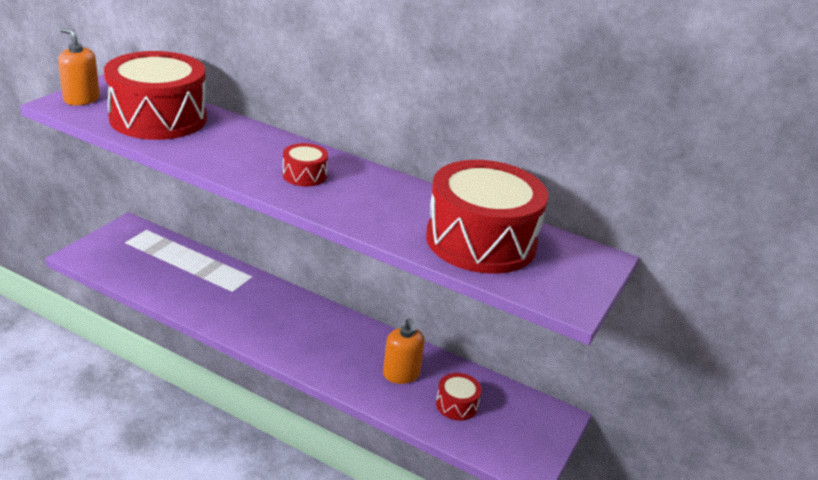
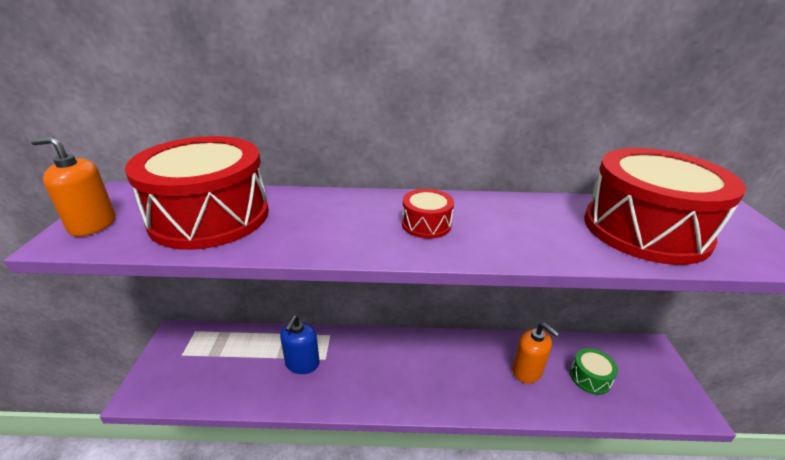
camera: 25 degrees left, 0 degrees up
(211, 286) = (302, 363): none -> blue soap dispenser
(457, 405) = (590, 377): red drum -> green drum

